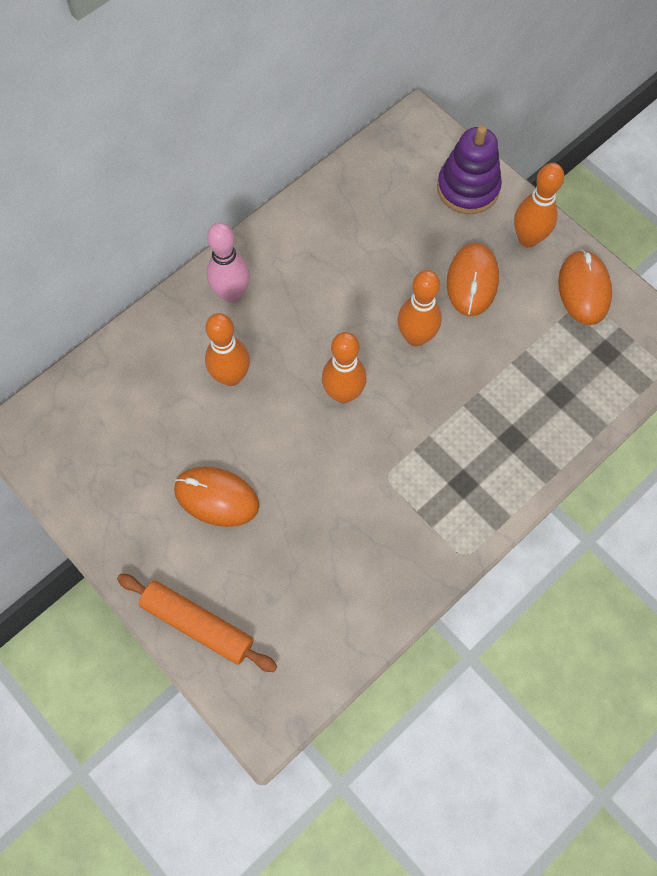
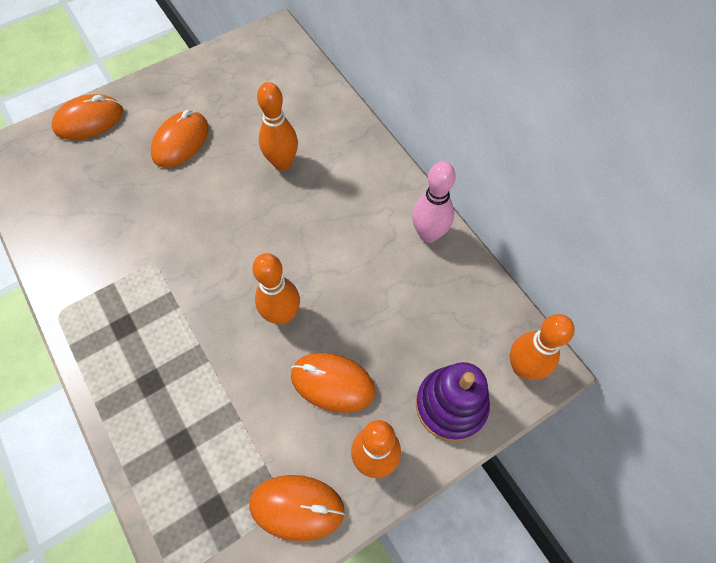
camera: 100 degrees right, 5 degrees down
(198, 624) = (89, 120): orange rolling pin -> orange mouse
(231, 294) = (362, 172): pink bowling pin -> pink bowling pin (428, 234)
(343, 393) = (242, 243): orange bowling pin -> orange bowling pin (523, 367)

